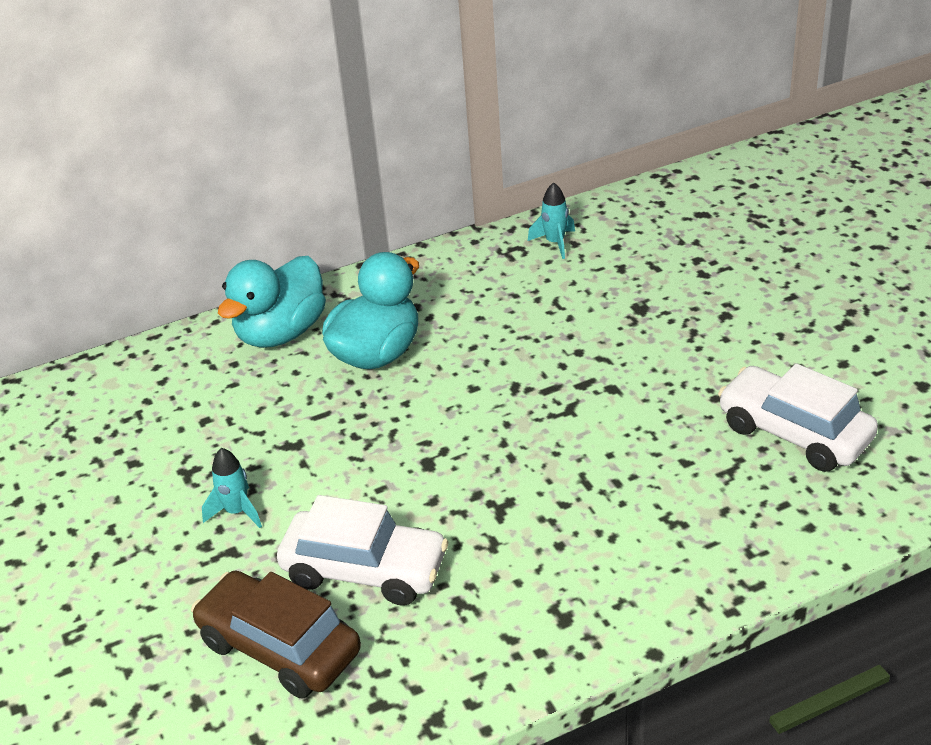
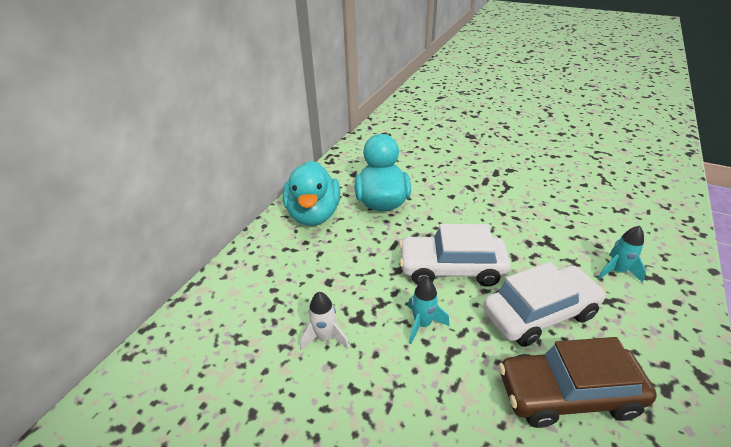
camera: 40 degrees left, 0 degrees up
(138, 472) = (325, 337): none -> white rocket
(555, 243) = (397, 126): turquoise rocket -> turquoise rocket (616, 271)
(794, 433) = (600, 156): white car -> white car (451, 269)

